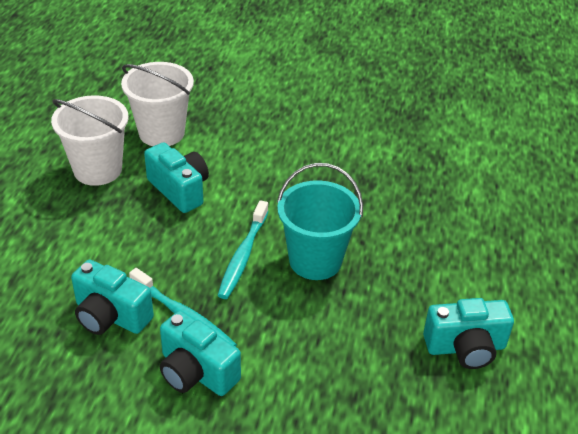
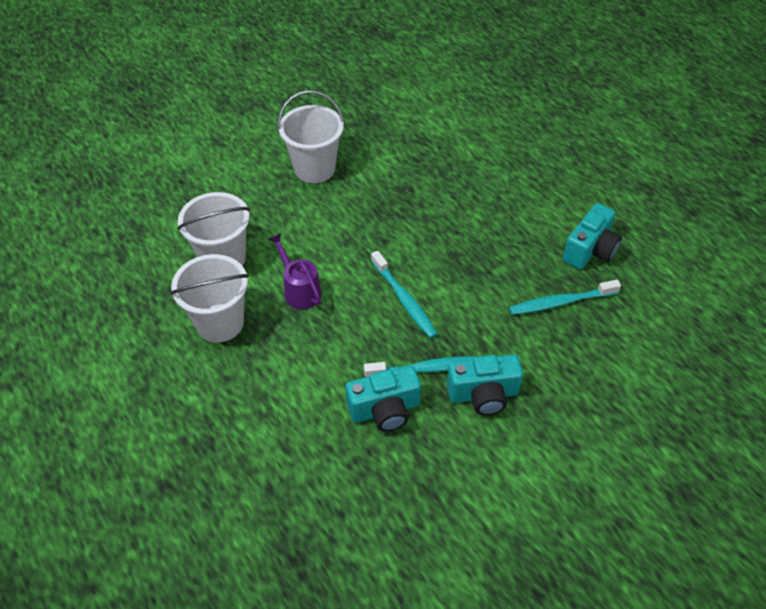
camera: 45 degrees left, 10 degrees up
(179, 190) = (299, 290): turquoise camera -> purple watering can
(315, 260) = (448, 266): turquoise bucket -> none
(316, 120) = (314, 169): none -> white bucket
(371, 364) = (561, 302): none -> turquoise toothbrush

